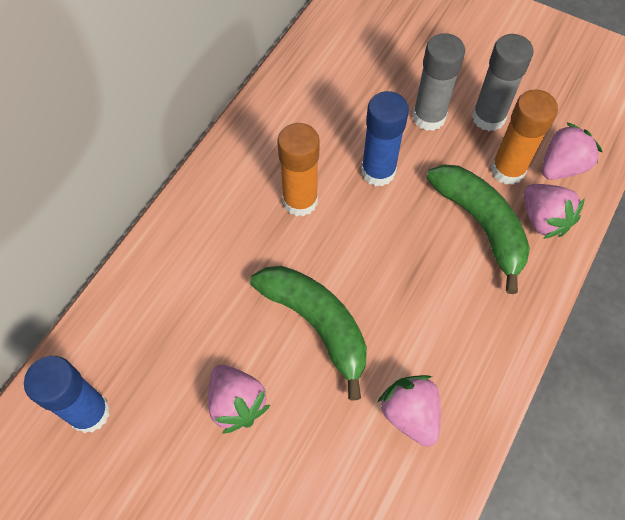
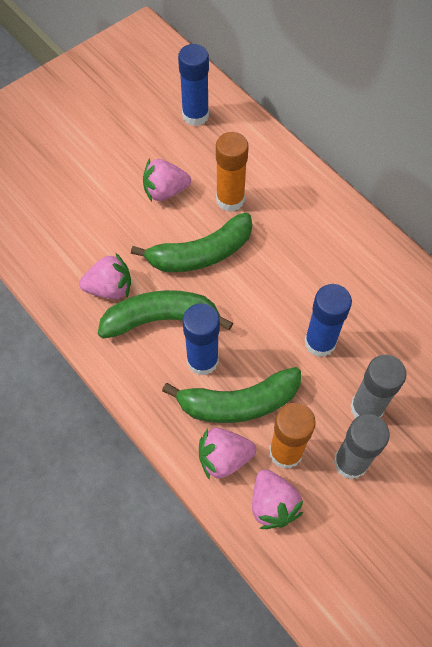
camera: 110 degrees right, 0 degrees up
(300, 201) = (310, 275): orange glue stick -> orange glue stick (230, 199)
(423, 336) = (161, 319): none -> green banana
(452, 274) = (202, 360): none -> blue glue stick

